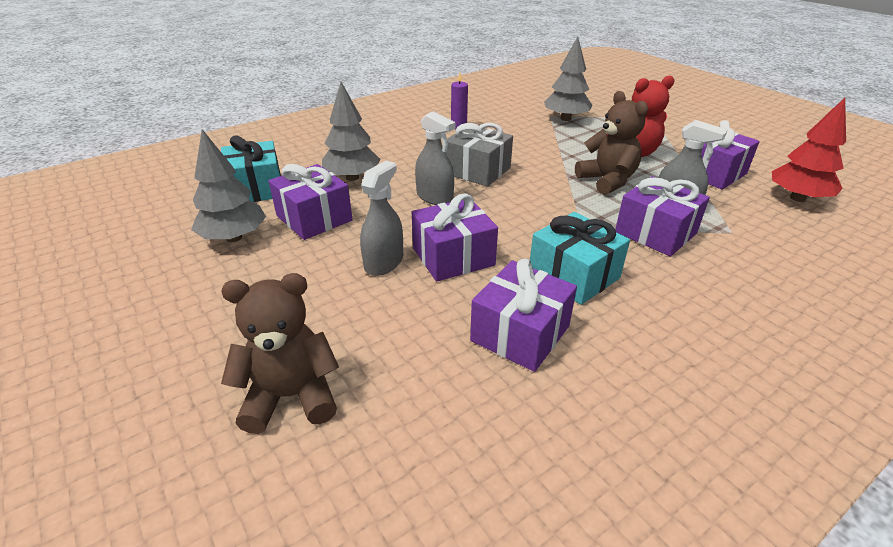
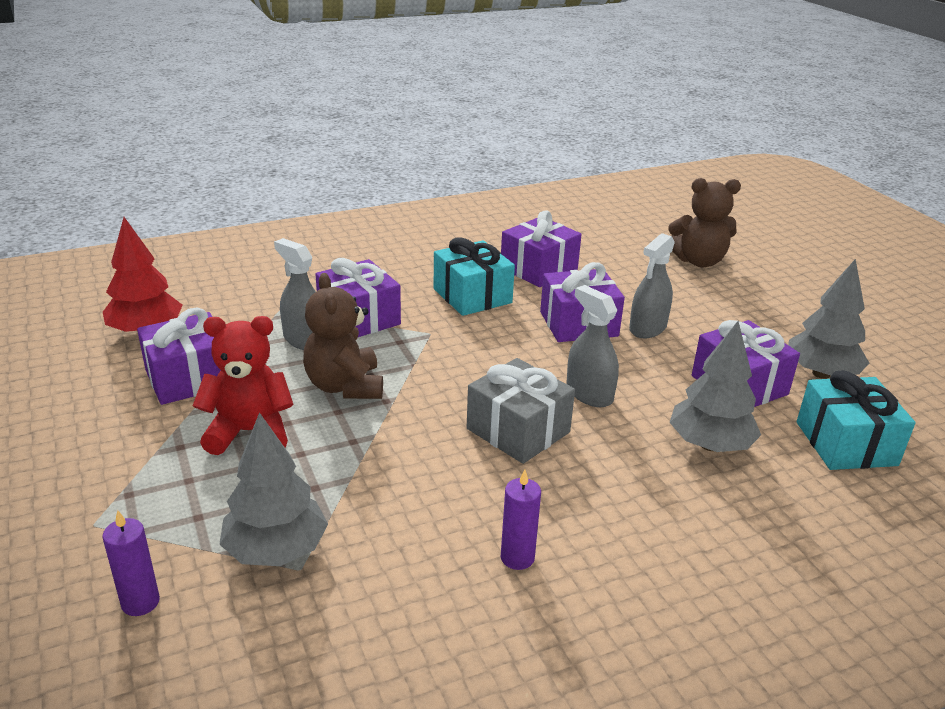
camera: 170 degrees left, 5 degrees down
(600, 104) = (140, 602): none -> purple candle

